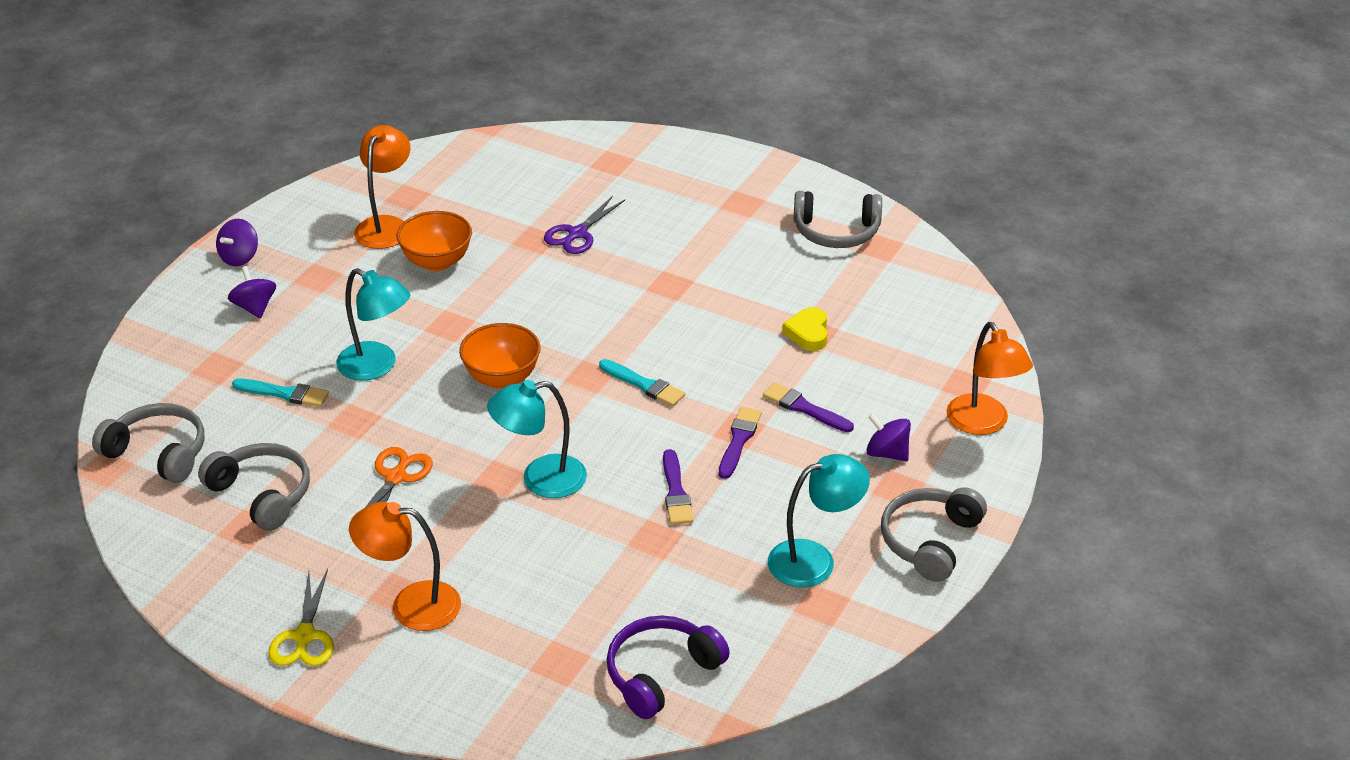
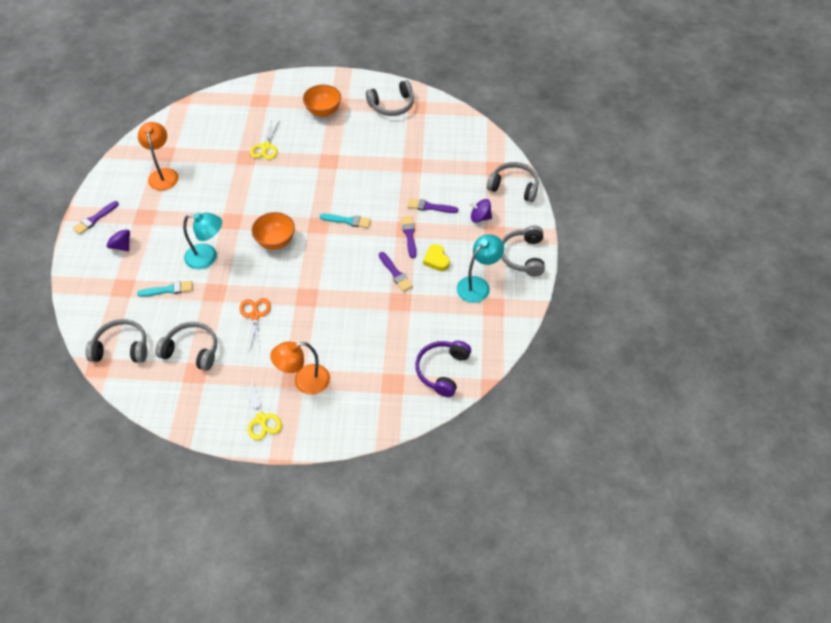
camera: 25 degrees left, 15 degrees up
(239, 257) = (94, 219): purple spinning top -> purple brush
(437, 262) = (203, 187): orange bowl -> orange bowl (323, 111)
(540, 479) = (327, 290): turquoise lamp -> none
(577, 234) = (266, 147): purple scissors -> yellow scissors
(808, 333) = (409, 165): yellow heart -> yellow heart (436, 260)
(983, 424) = (514, 187): orange lamp -> grey headphones

